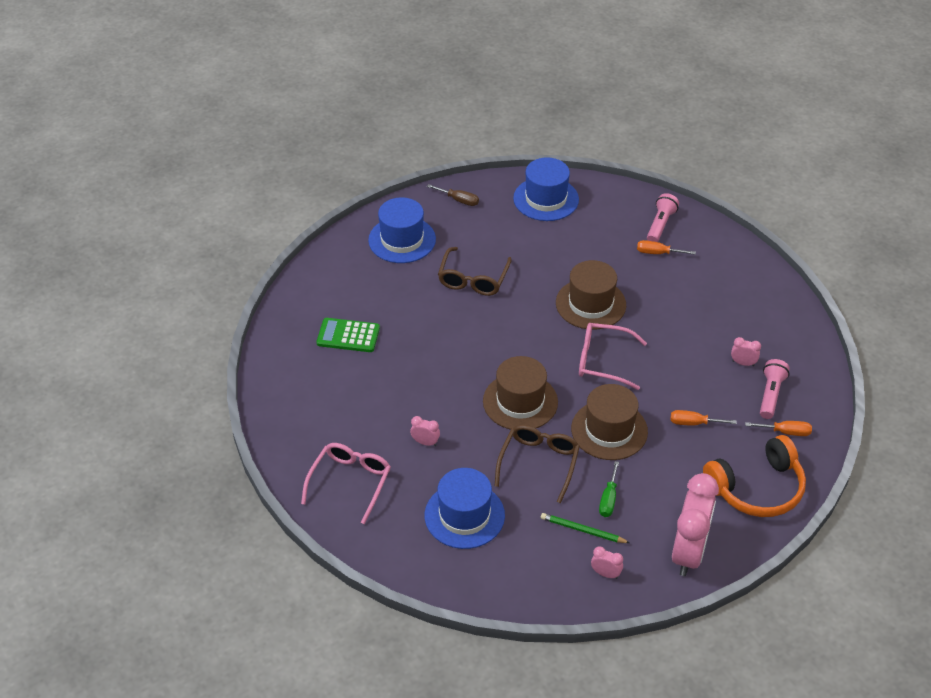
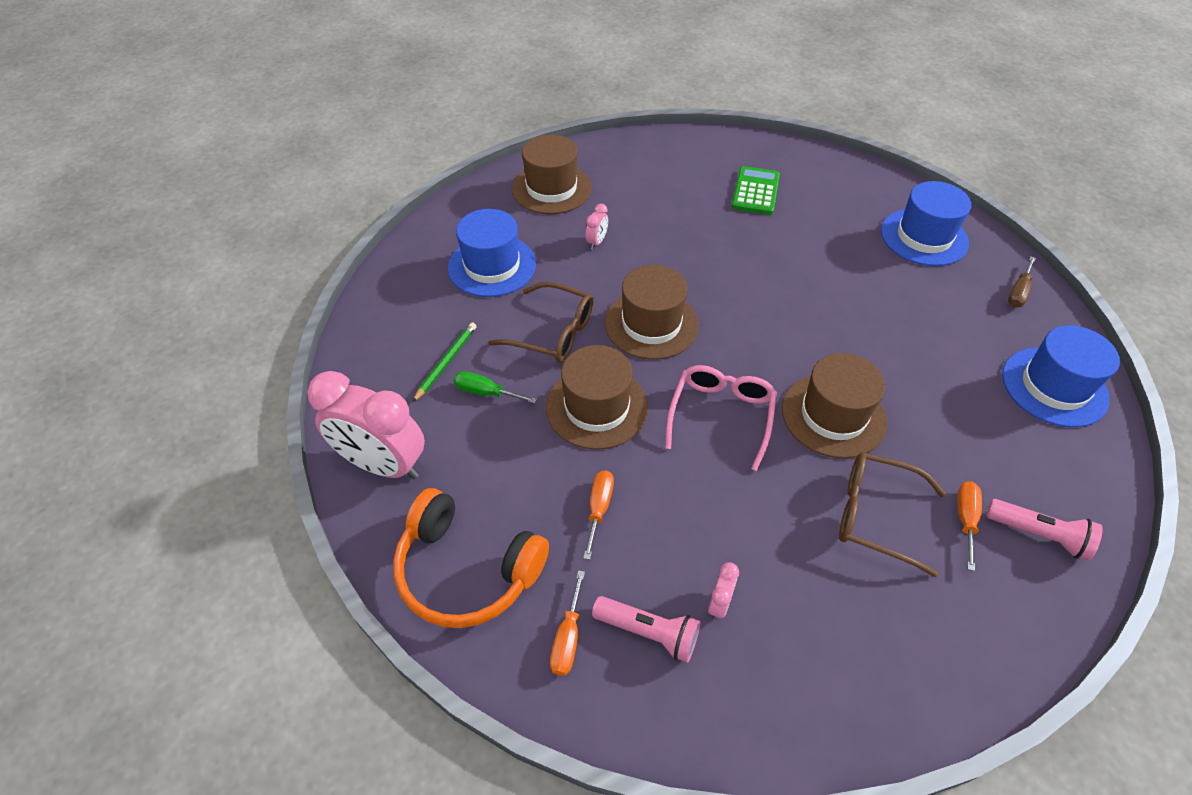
camera: 95 degrees right, 5 degrees up
(350, 483) = (551, 188): pink glasses -> brown hat
(473, 279) = (864, 296): brown glasses -> brown glasses (877, 515)
(605, 574) = (380, 376): pink clock -> none
(757, 488) = (467, 570): orange headphones -> orange headphones turned 45 degrees counterclockwise

